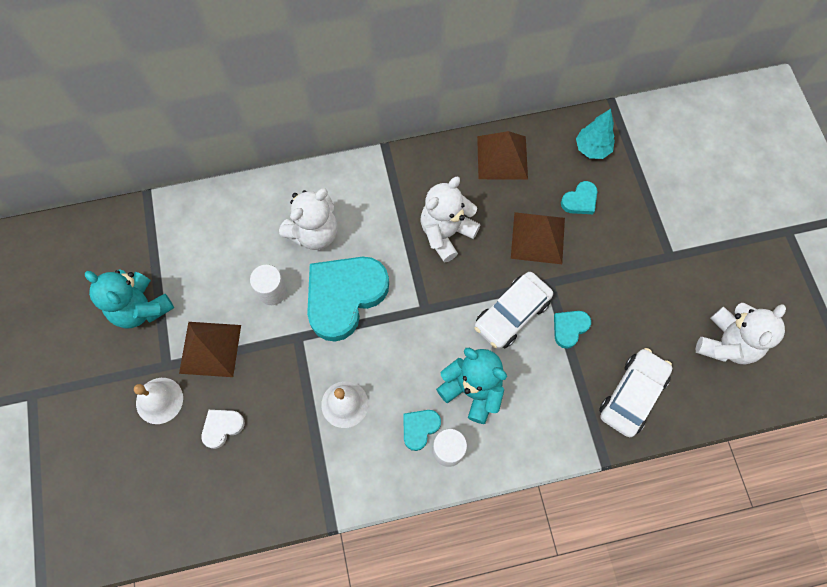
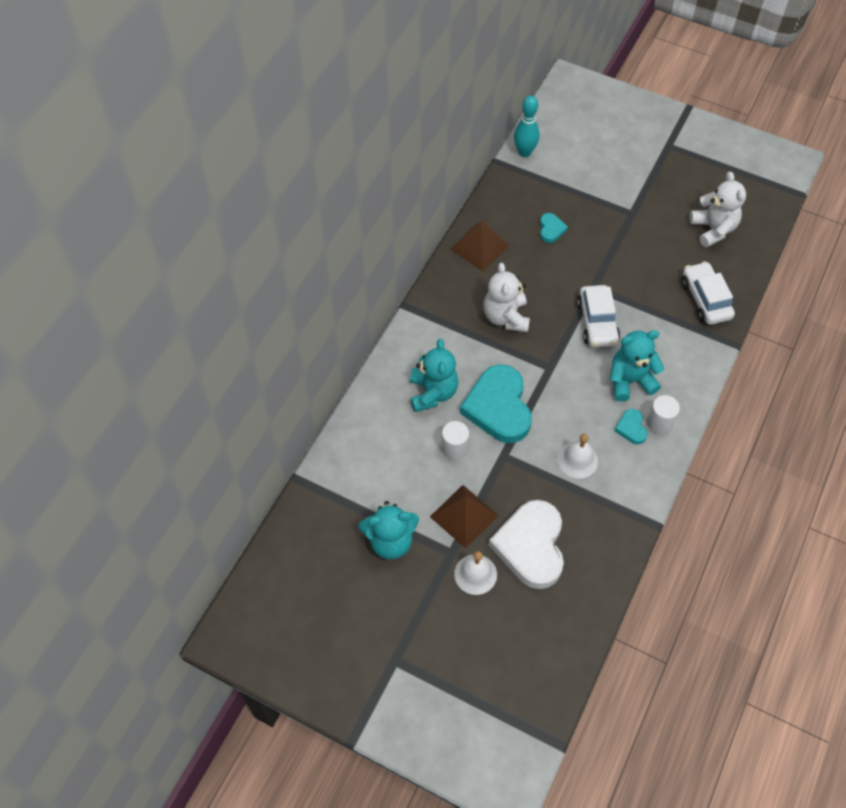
camera: 50 degrees left, 10 degrees down
(222, 427) = (531, 546): white heart -> white heart, size x2.24
(314, 233) = (432, 393): white teddy bear -> turquoise teddy bear
(538, 238) = (556, 270): brown pyramid -> none
(569, 328) = (634, 299): turquoise heart -> none
(592, 149) = (520, 196): turquoise tree -> none
(646, 116) = (524, 152): none -> turquoise bowling pin

